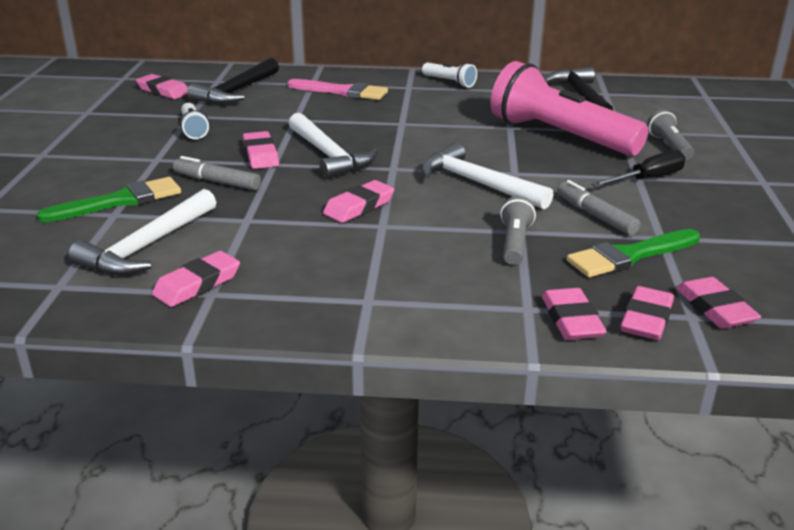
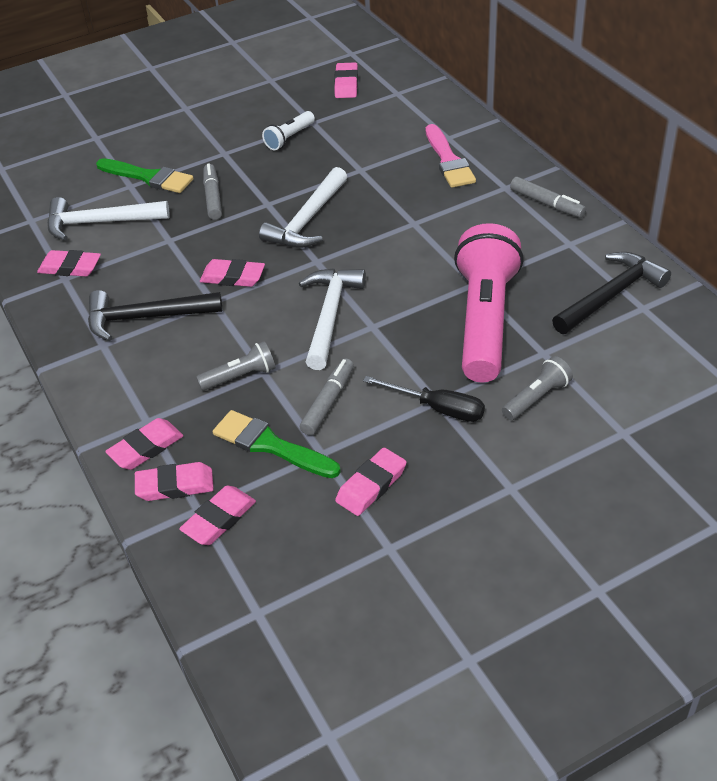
camera: 60 degrees right, 15 degrees up
(236, 91) = (385, 114): black hammer -> black hammer (146, 317)
(261, 155) = (276, 190): pink eraser -> pink eraser (371, 485)
(449, 82) = (546, 203): white flashlight -> grey marker

